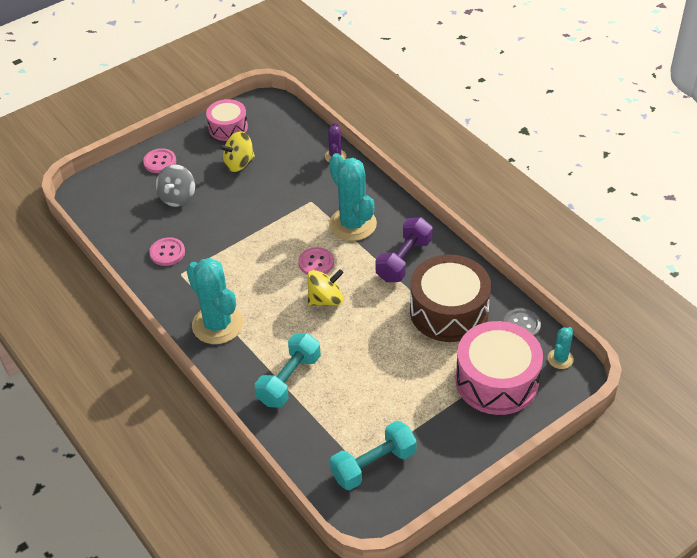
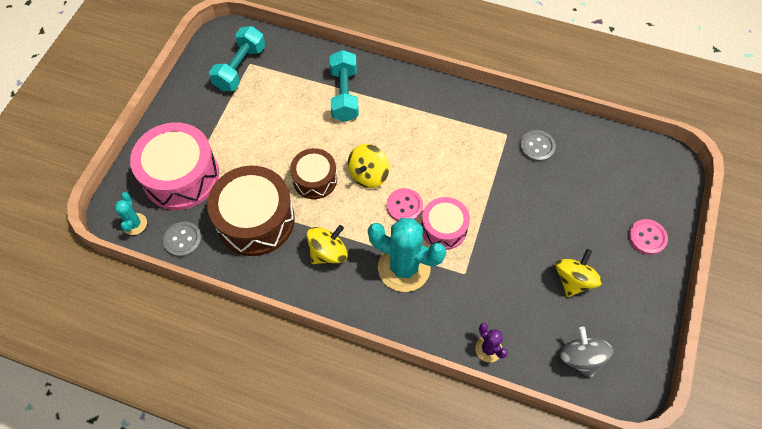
camera: 145 degrees right, 15 degrees up
(167, 253) = (537, 147): pink button -> grey button
(177, 197) = (587, 206): grey spinning top -> grey spinning top (580, 358)
(217, 325) = (435, 108): turquoise cactus -> none
(228, 127) = (631, 323): pink drum -> pink drum (444, 228)
(375, 318) = (315, 179): none -> brown drum
(404, 260) = (328, 252): purple dumbbell -> yellow spinning top

